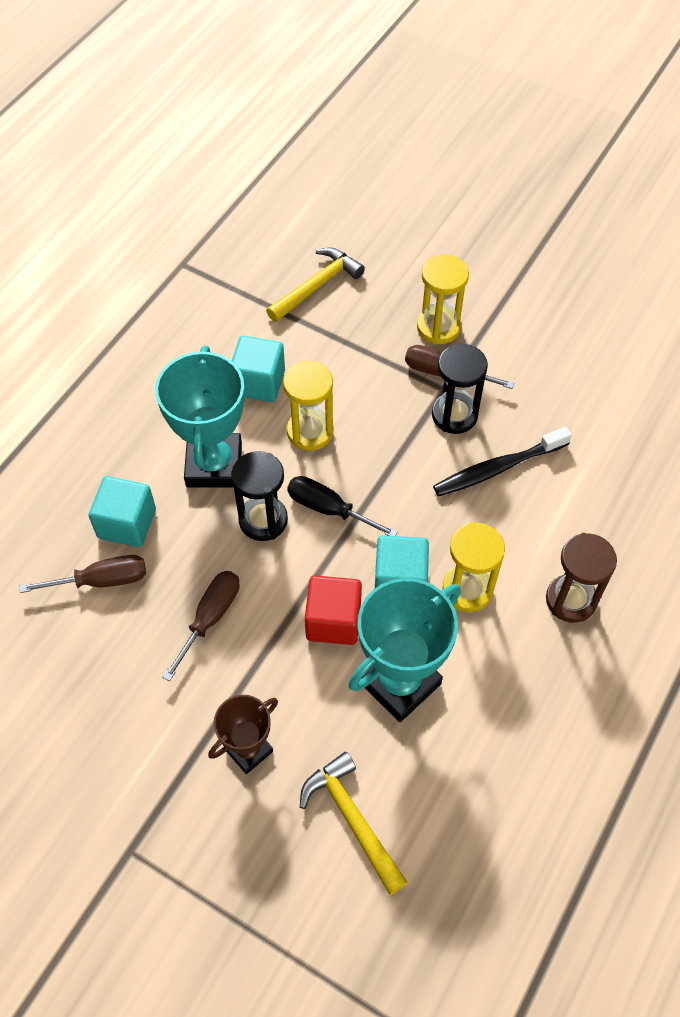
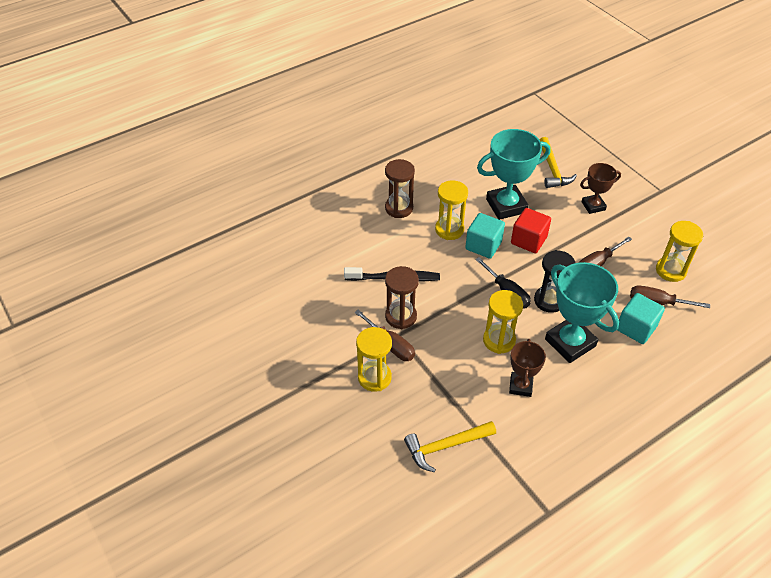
camera: 155 degrees left, 10 degrees down
(88, 653) = (670, 270): none -> yellow hourglass
(214, 465) = (570, 342): turquoise trophy -> turquoise trophy turned 60 degrees counterclockwise
(259, 382) = (520, 386): turquoise cube -> brown trophy
(454, 415) = (401, 316): black hourglass -> brown hourglass

